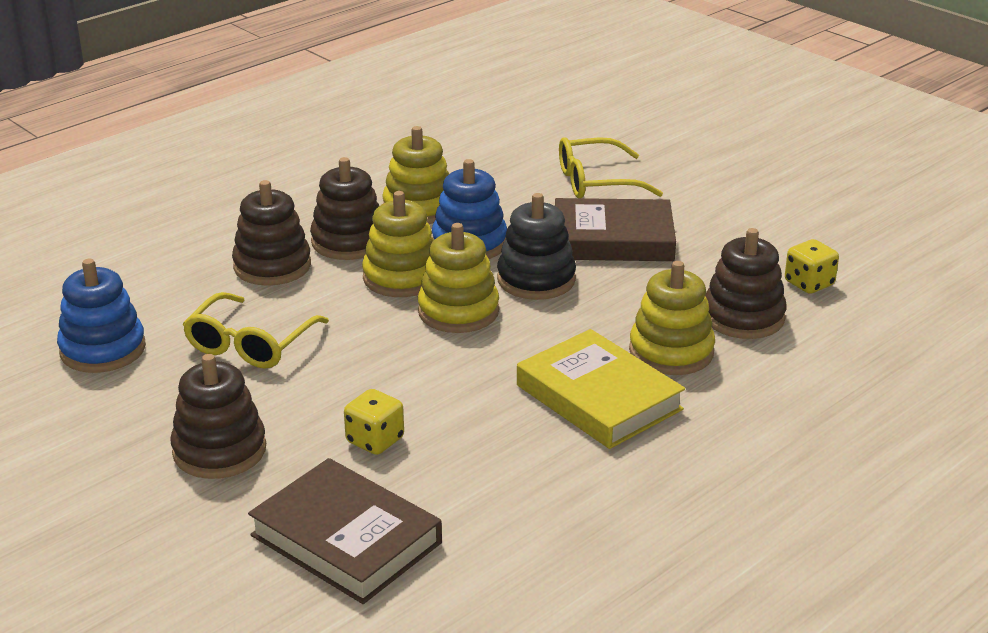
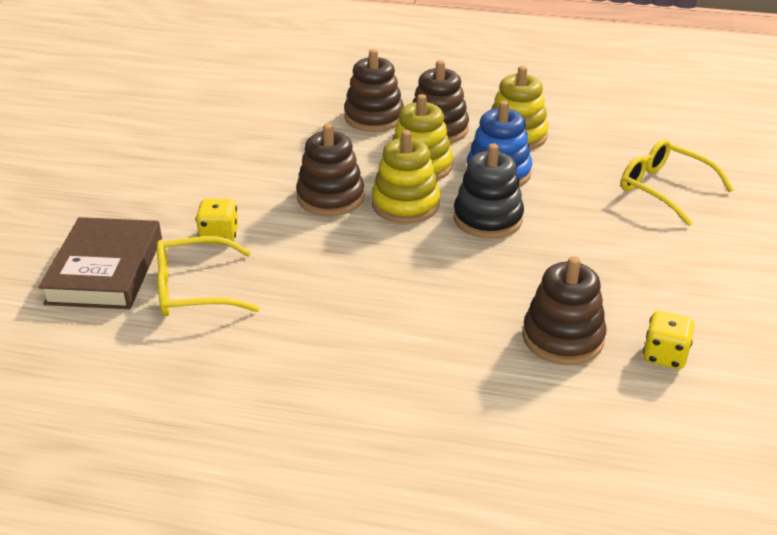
camera: 55 degrees right, 5 degrees up
(103, 349) = (222, 108): blue stacking toy -> none
(219, 450) = (158, 187): brown stacking toy -> brown stacking toy (330, 197)
(250, 344) = (279, 148): yellow glasses -> yellow glasses (194, 290)
(598, 397) = (365, 308): yellow book -> none
(613, 239) = (591, 229): brown book -> none
(671, 352) = (466, 319): yellow stacking toy -> none

